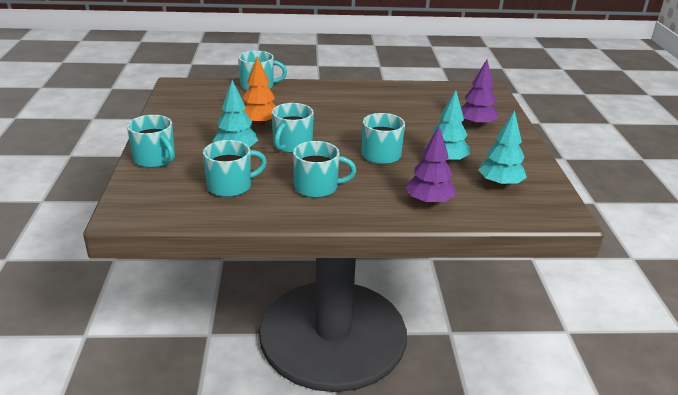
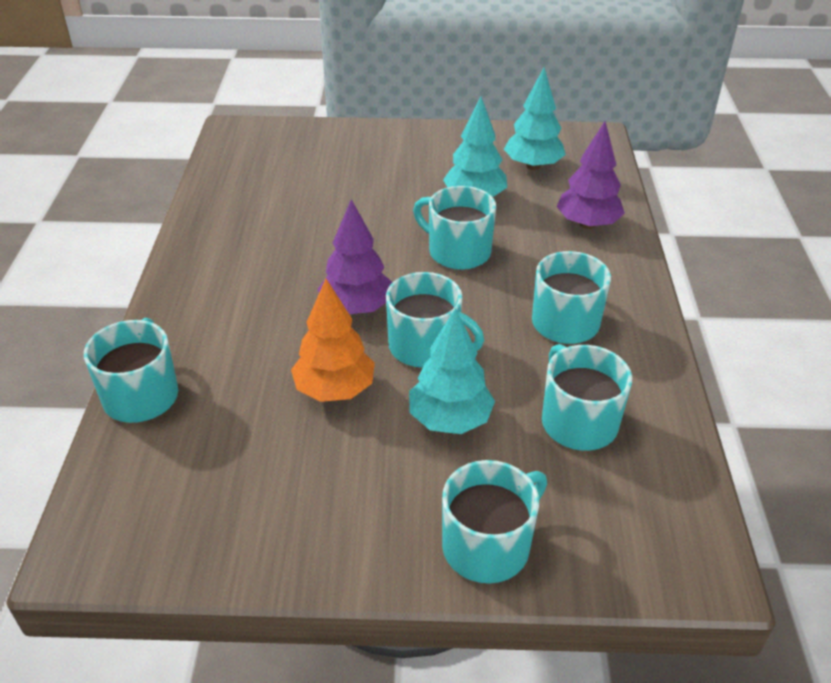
camera: 85 degrees left, 10 degrees up
(476, 125) = (362, 159): purple tree -> purple tree (357, 308)

